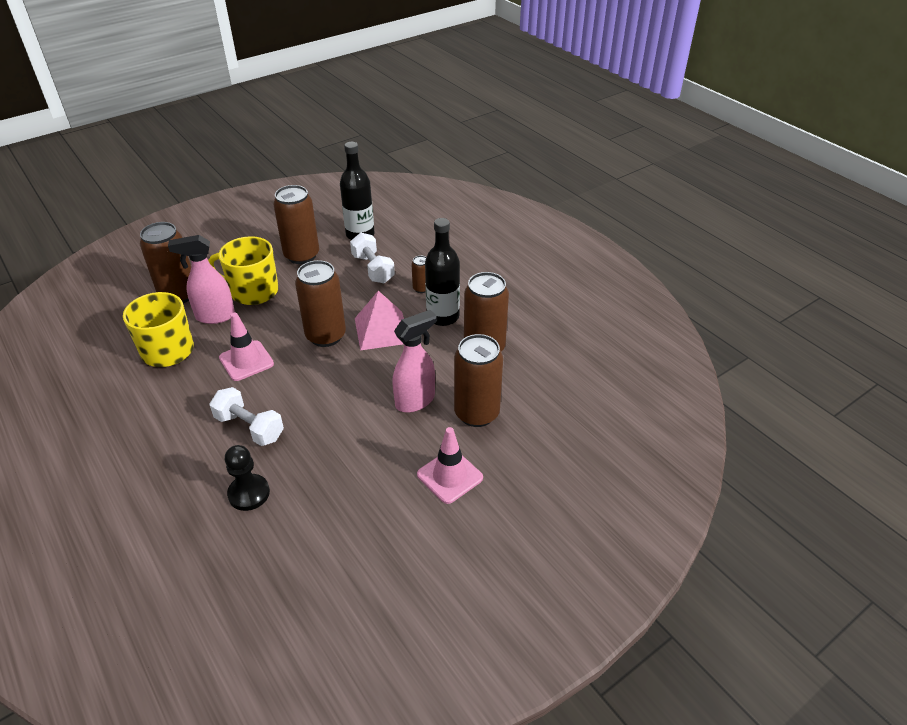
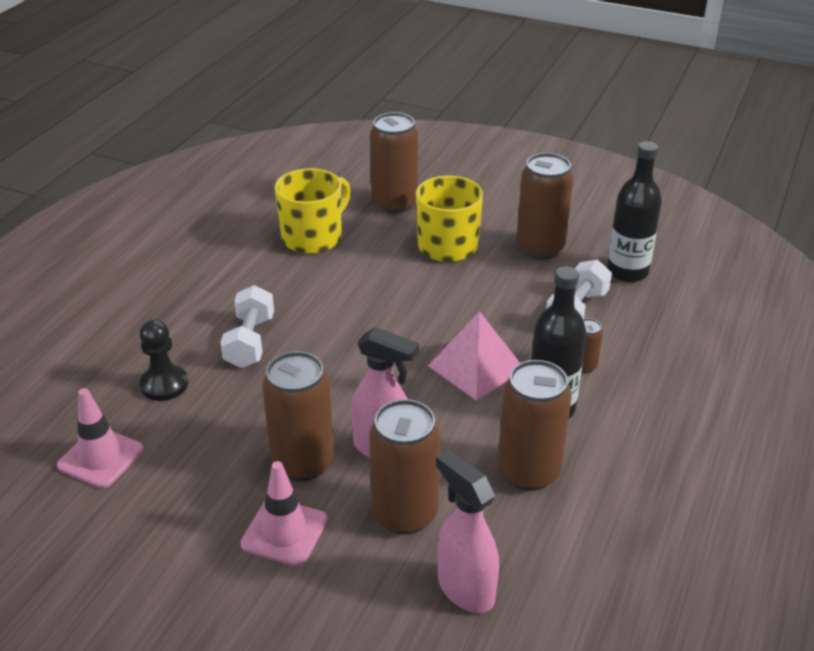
camera: 60 degrees right, 5 degrees down
(215, 316) = (385, 241): pink spray bottle -> pink spray bottle (465, 589)
(246, 361) = (340, 293): pink traffic cone -> pink traffic cone (101, 457)
(326, 336) = (426, 329): brown can -> brown can (303, 463)

